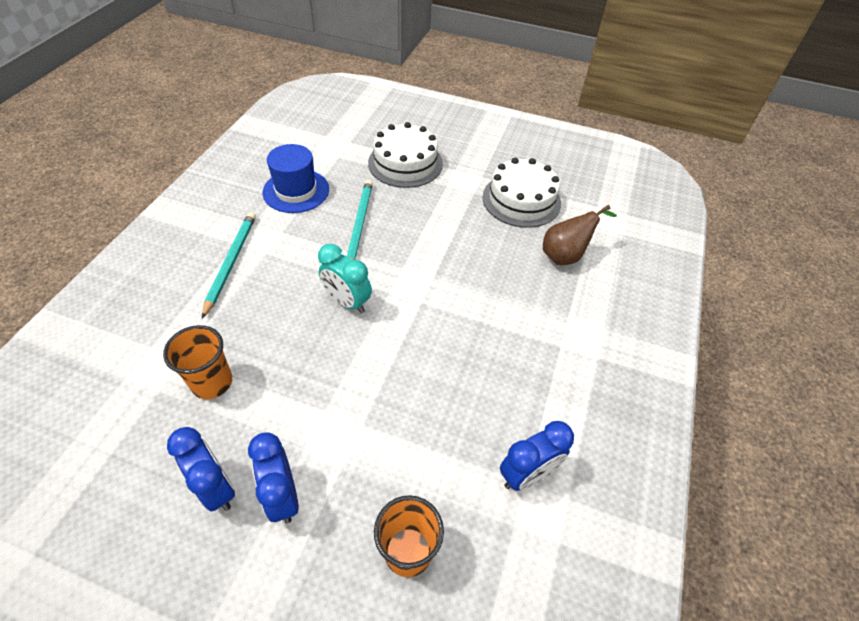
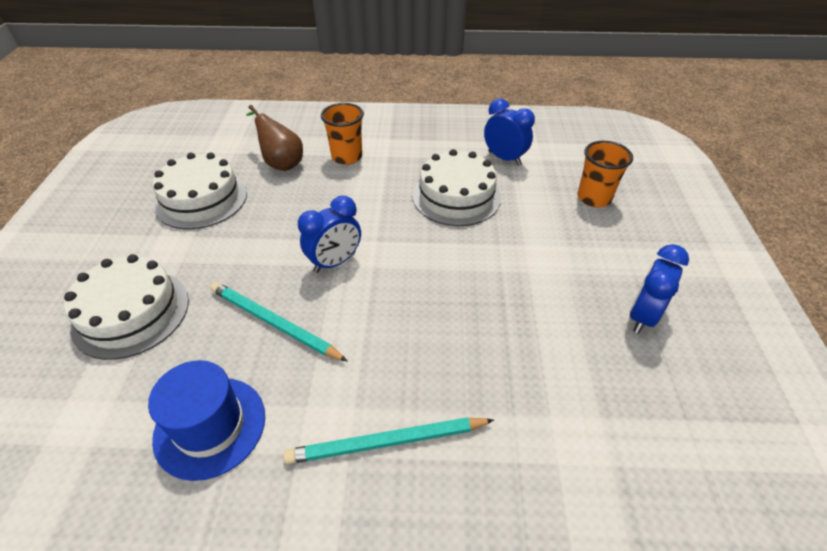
camera: 105 degrees left, 5 degrees down
(212, 382) = (559, 370): orange cup -> orange cup (347, 157)
(283, 496) = (613, 271): blue clock -> blue clock (335, 262)
(347, 302) = (400, 295): turquoise clock -> none
(359, 225) = (274, 323): turquoise pencil -> turquoise pencil turned 45 degrees clockwise
(464, 389) = (456, 196): none -> white cake

